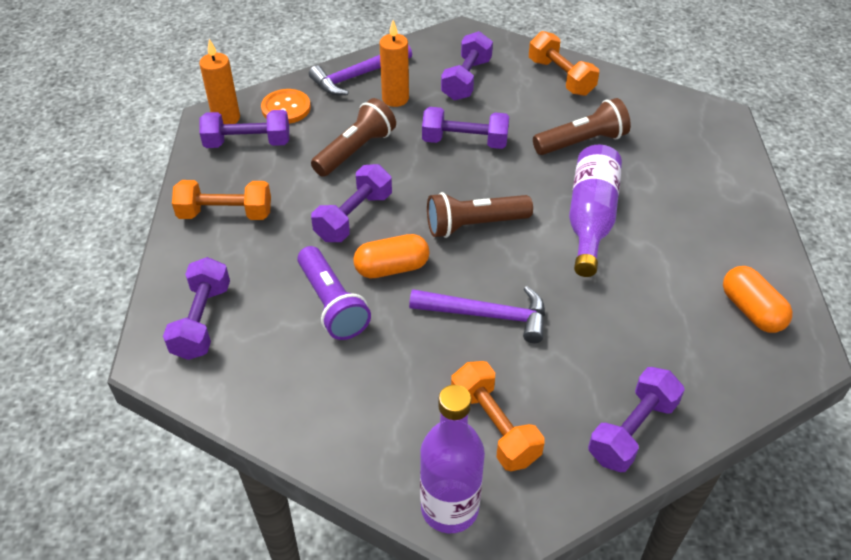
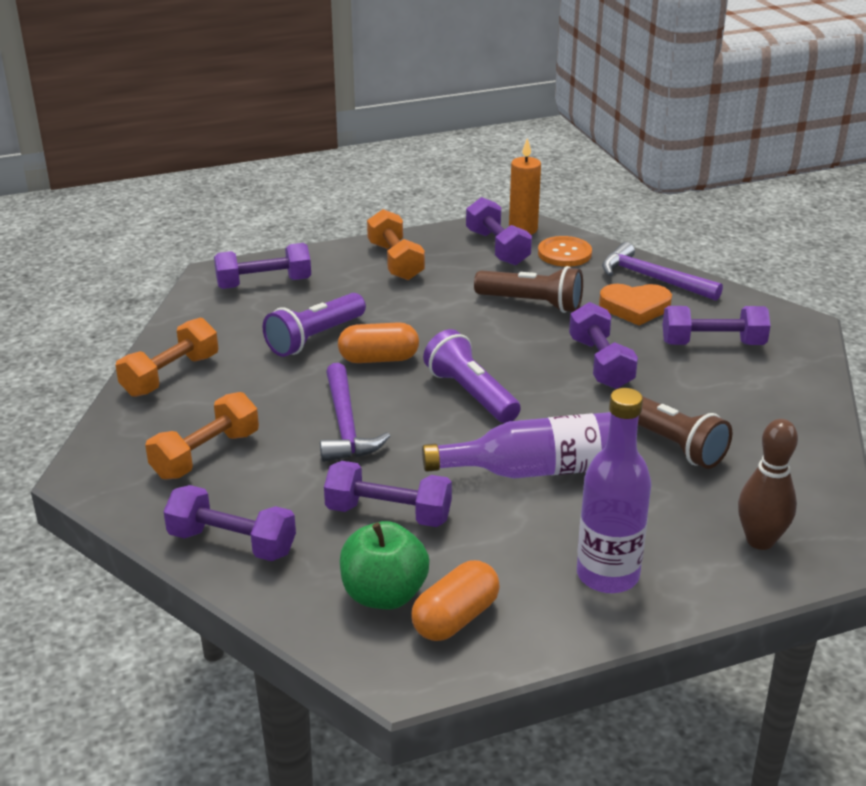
camera: 70 degrees right, 15 degrees down
(354, 217) = (435, 324): purple dumbbell -> purple dumbbell (388, 514)
(392, 268) = (379, 359): orange capsule -> orange capsule turned 60 degrees counterclockwise
(395, 99) = (635, 307): orange candle -> orange heart
(449, 508) = (108, 446): purple bottle -> purple bottle (607, 575)
(474, 225) = (470, 394): brown flashlight -> purple flashlight
(561, 77) = (785, 408): orange dumbbell -> orange dumbbell (171, 375)
(699, 140) = (760, 540): none -> brown bowling pin
(718, 344) = (384, 594): none -> green apple

